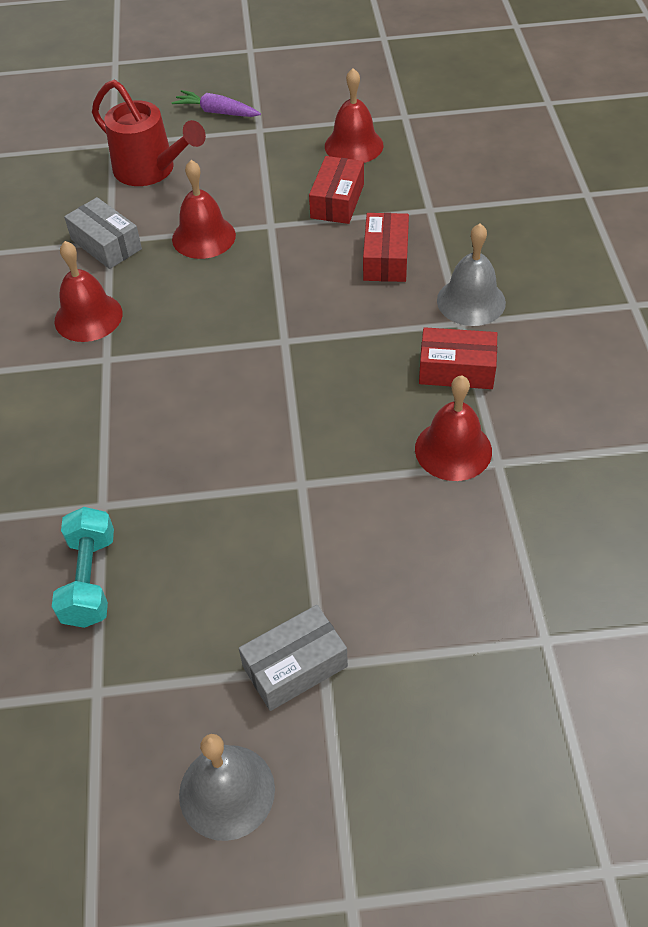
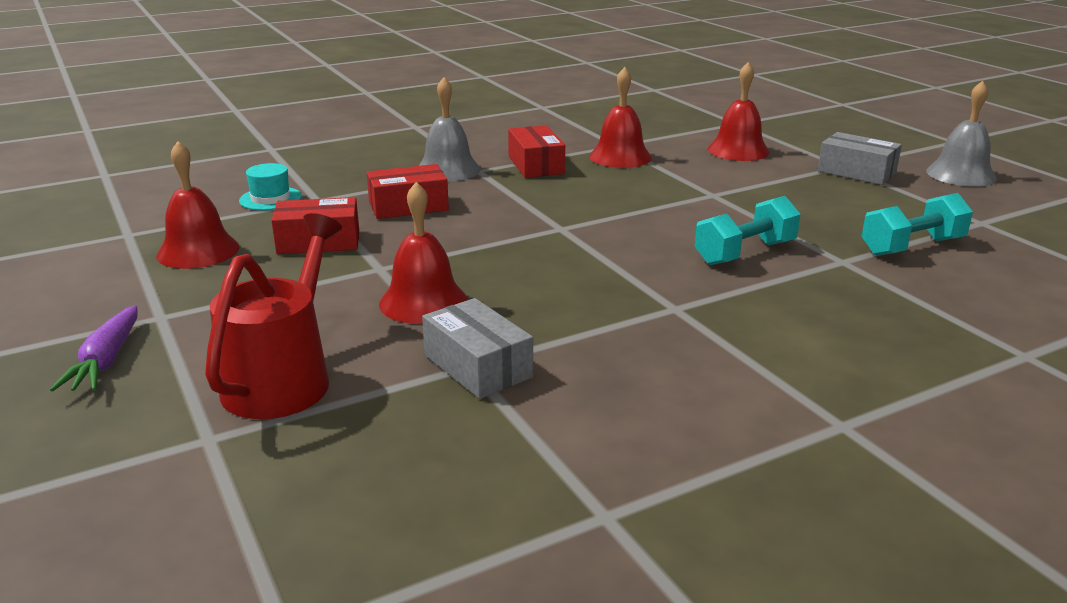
camera: 115 degrees left, 25 degrees down
(88, 317) = (622, 338): red bell -> red bell (738, 150)
(106, 244) = (477, 366): grey box -> grey box turned 60 degrees counterclockwise
(160, 443) = (745, 253): none -> turquoise dumbbell
(444, 184) = (270, 199): none -> turquoise hat

